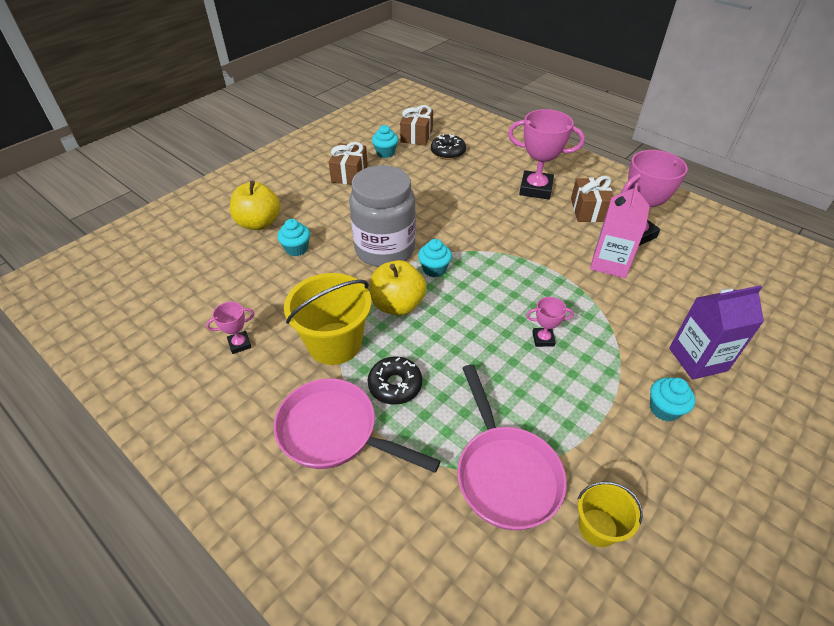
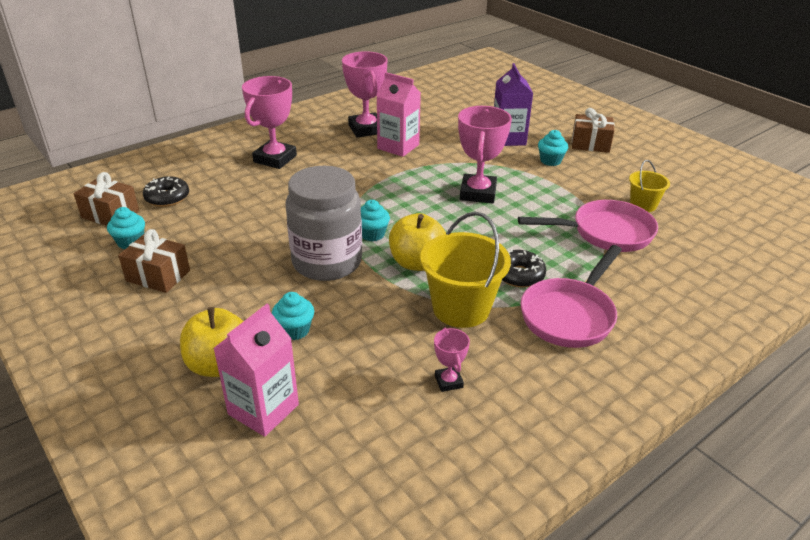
camera: 80 degrees left, 10 degrees down
(216, 251) = (263, 409): none -> pink carton
(543, 339) = (478, 193): pink trophy -> pink trophy, size x2.06
(589, 210) = (324, 140): brown gift -> brown gift (590, 144)

